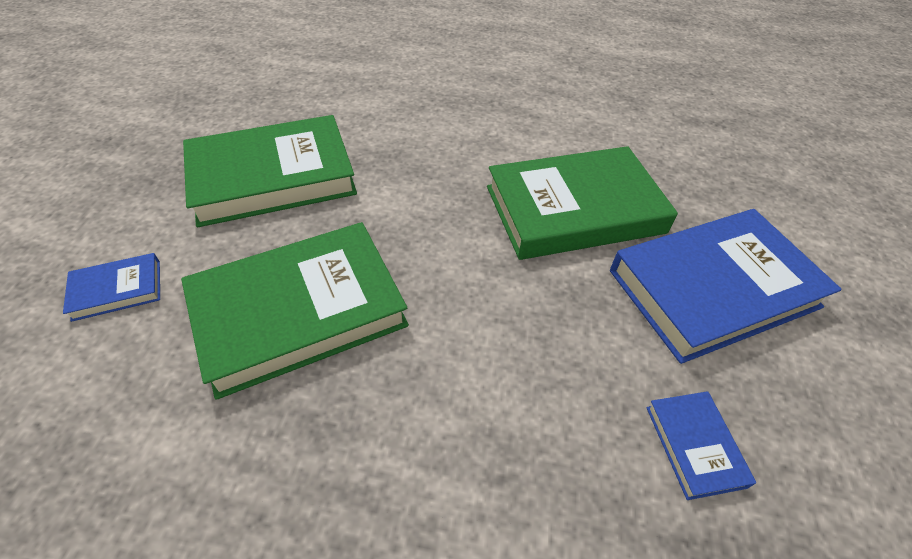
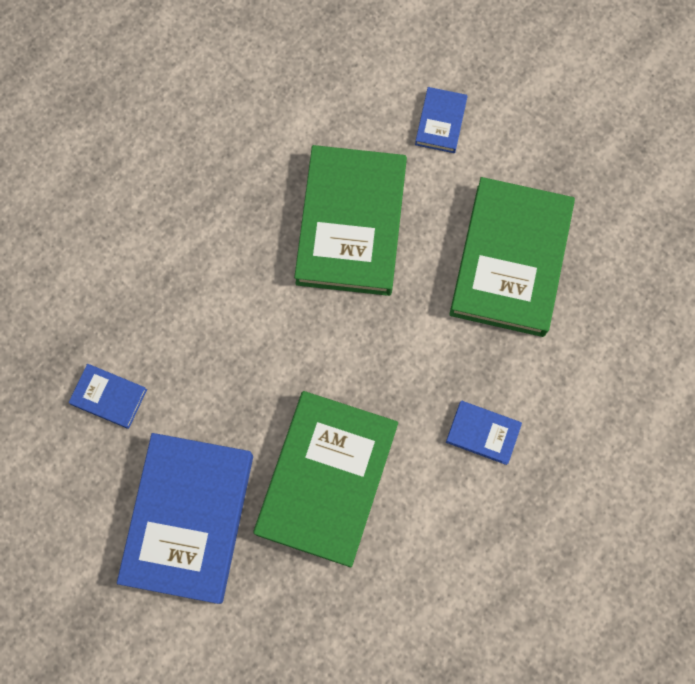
camera: 125 degrees right, 25 degrees up
(447, 139) = (483, 433): none -> blue book

